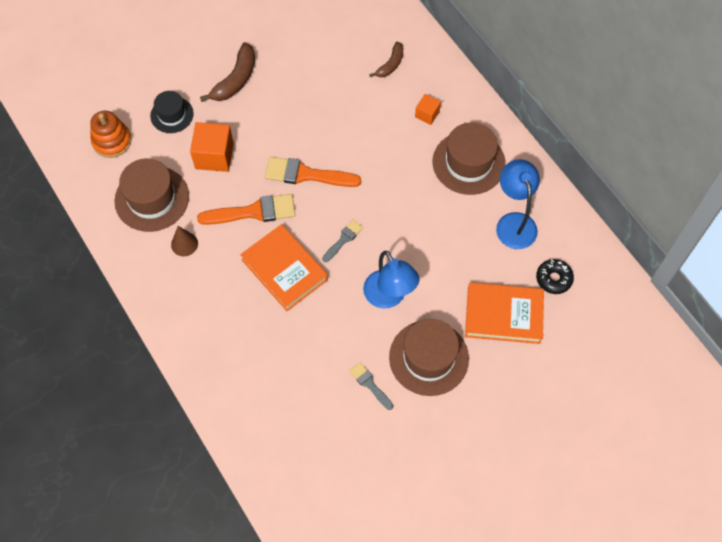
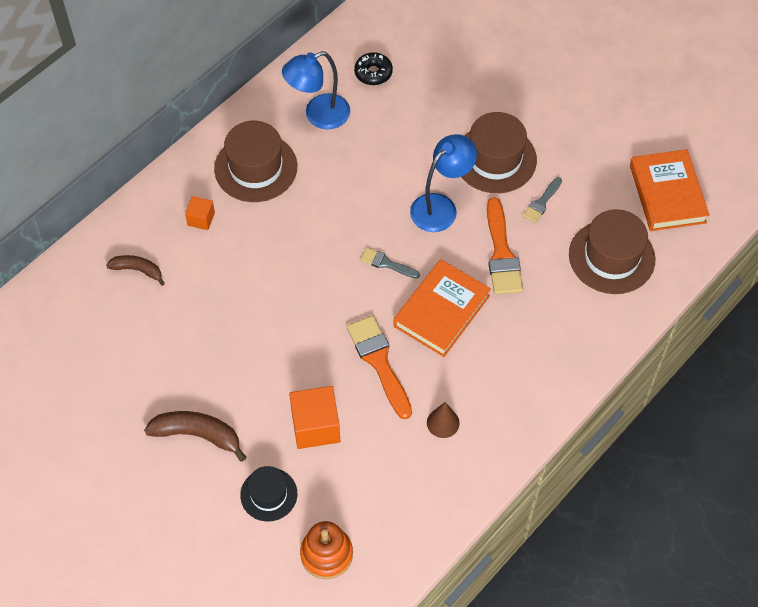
camera: 105 degrees left, 5 degrees down
(152, 198) = (394, 478): brown hat -> brown hat (611, 257)
(306, 174) = (314, 320): orange brush -> orange brush (501, 253)
(503, 315) = (427, 106): orange book -> orange book (667, 194)

